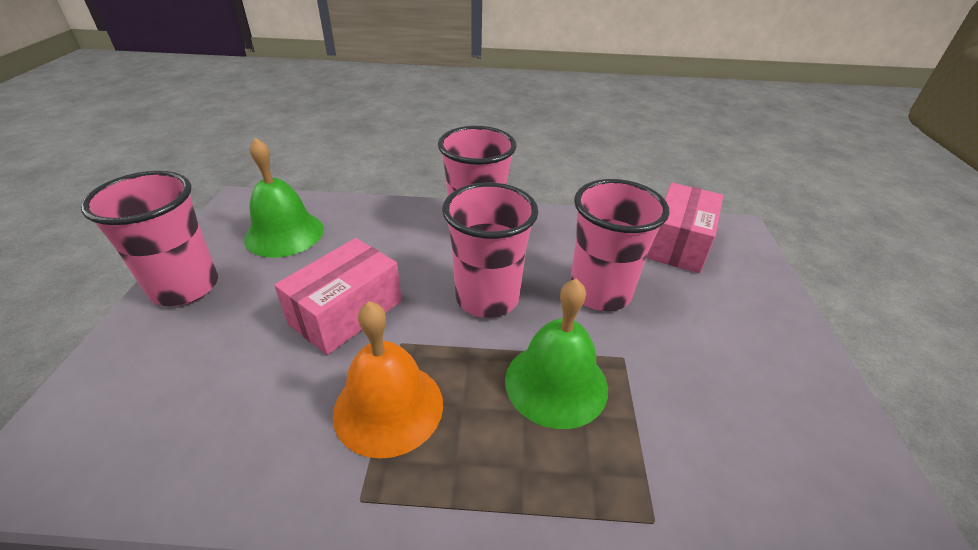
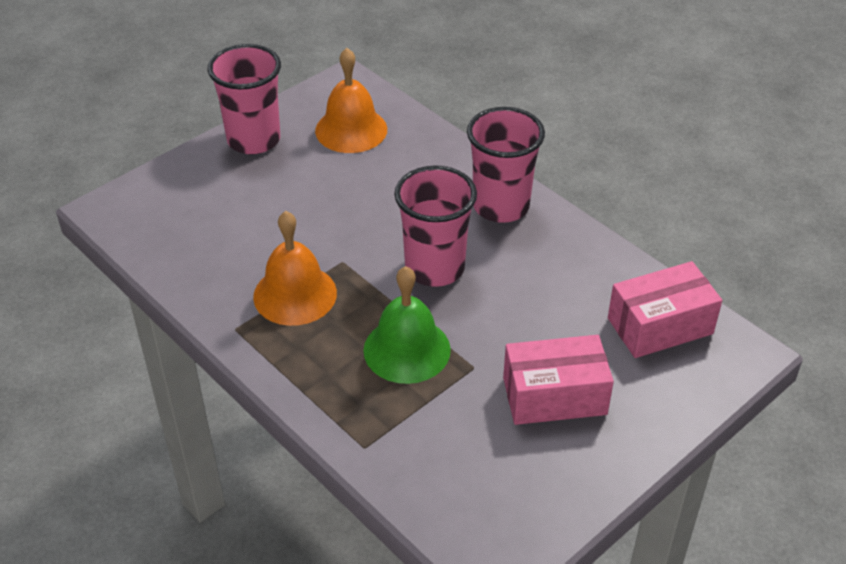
camera: 45 degrees right, 5 degrees up
(284, 233) = (351, 130): green bell -> orange bell
(346, 312) = (331, 219): pink box -> pink box (554, 396)
(600, 292) = (525, 317): pink cup -> none

